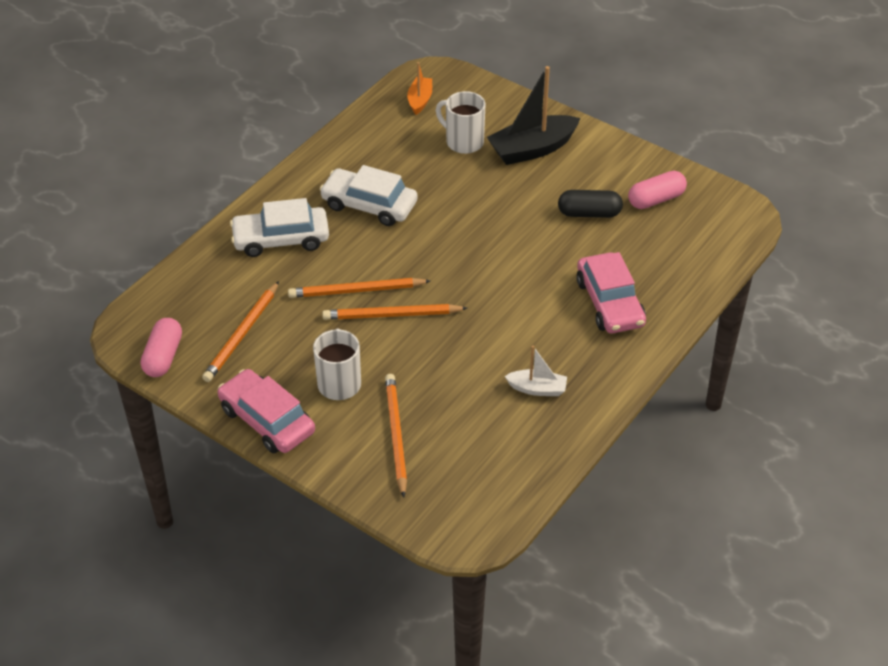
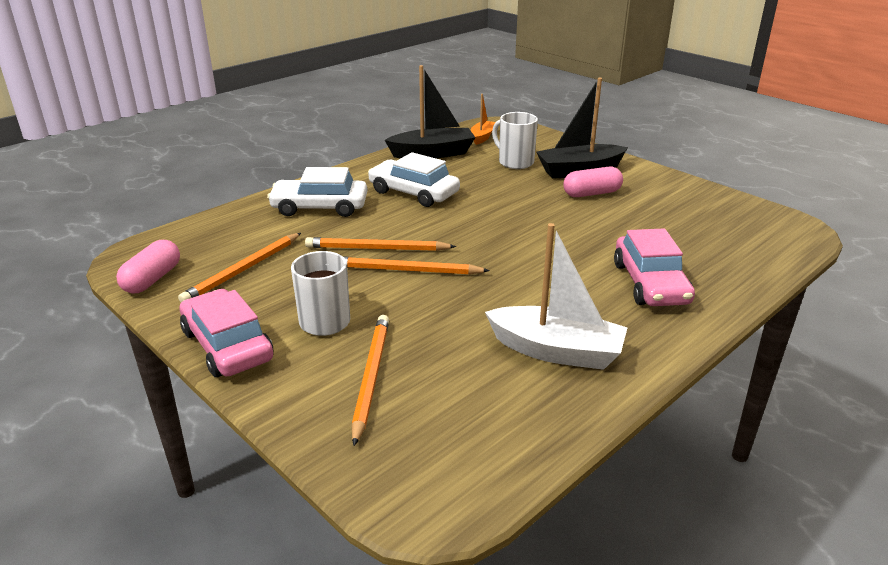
camera: 10 degrees right, 15 degrees down
(372, 137) = (432, 153): none -> black boat
(537, 389) = (556, 351): white boat -> white boat, size x1.84
(589, 213) = (631, 215): black capsule -> none
(656, 199) = (702, 212): pink capsule -> pink capsule (591, 193)

